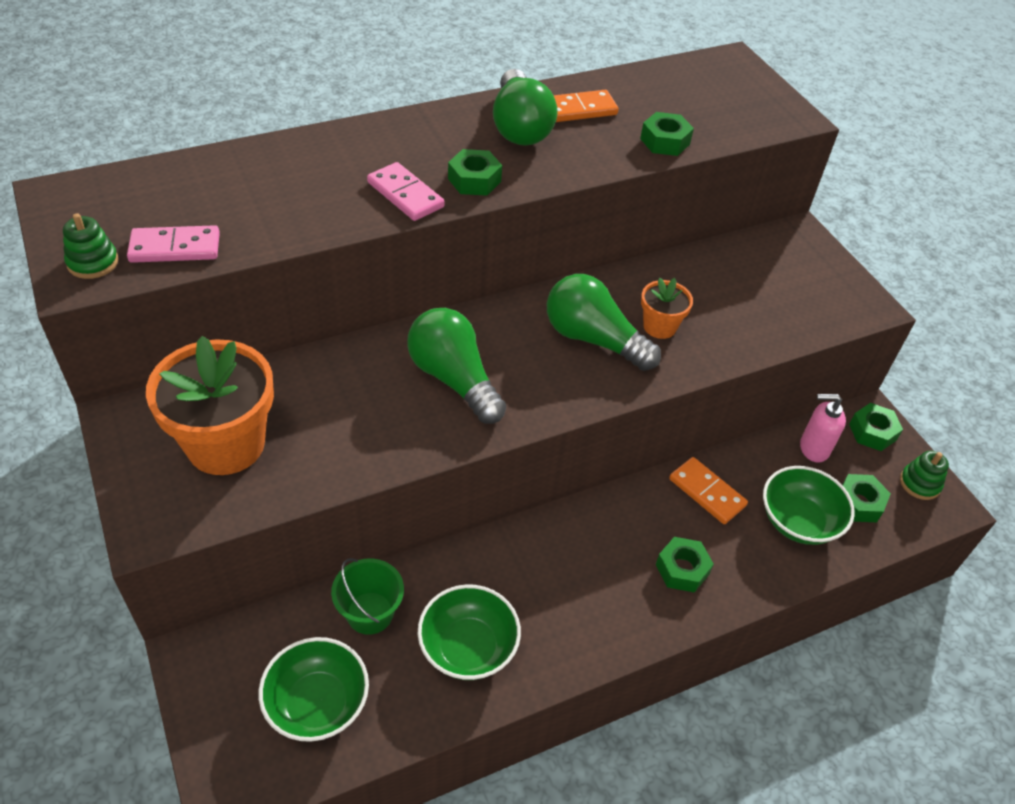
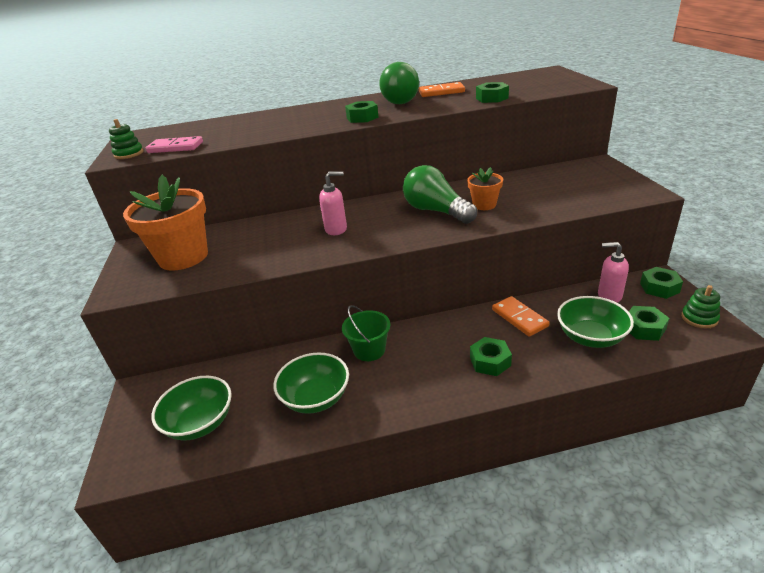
camera: 20 degrees right, 15 degrees down
(370, 613) = (258, 374): green bucket -> green bucket (369, 350)
(405, 195) = (317, 124): pink domino -> none
(454, 379) = (336, 229): green light bulb -> pink soap dispenser

